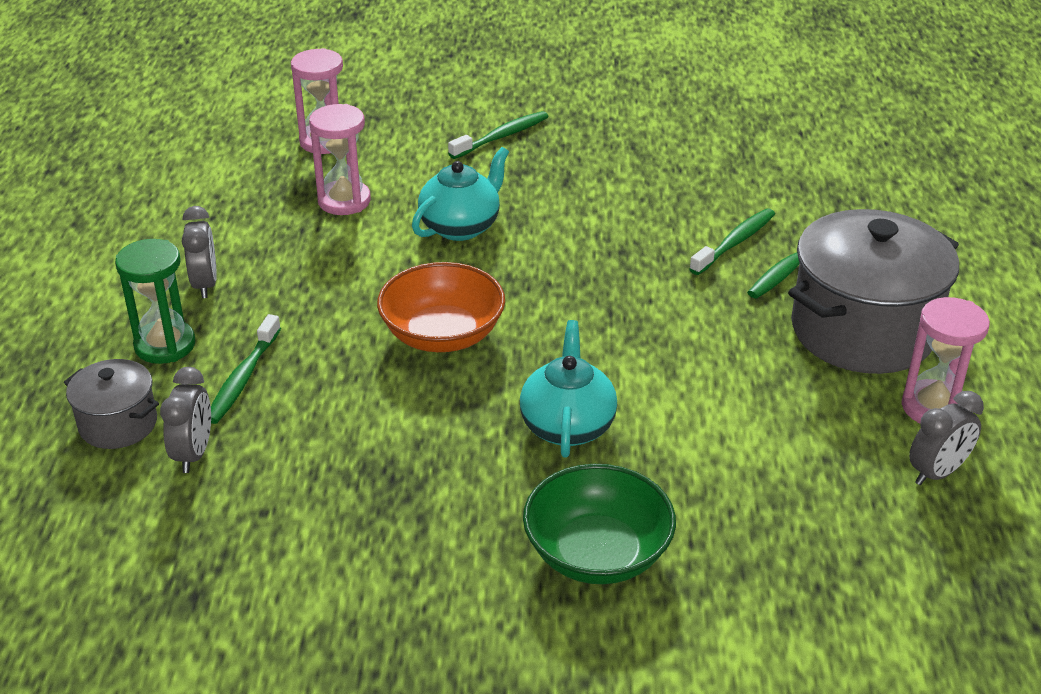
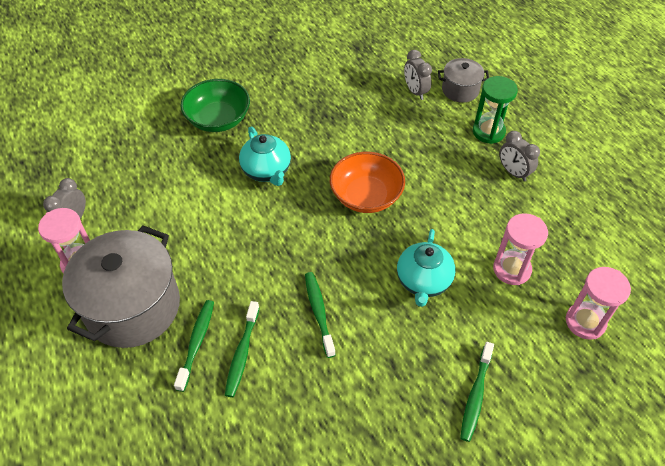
camera: 150 degrees right, 15 degrees up
(243, 378) = (434, 131): green toothbrush -> green toothbrush (319, 312)

